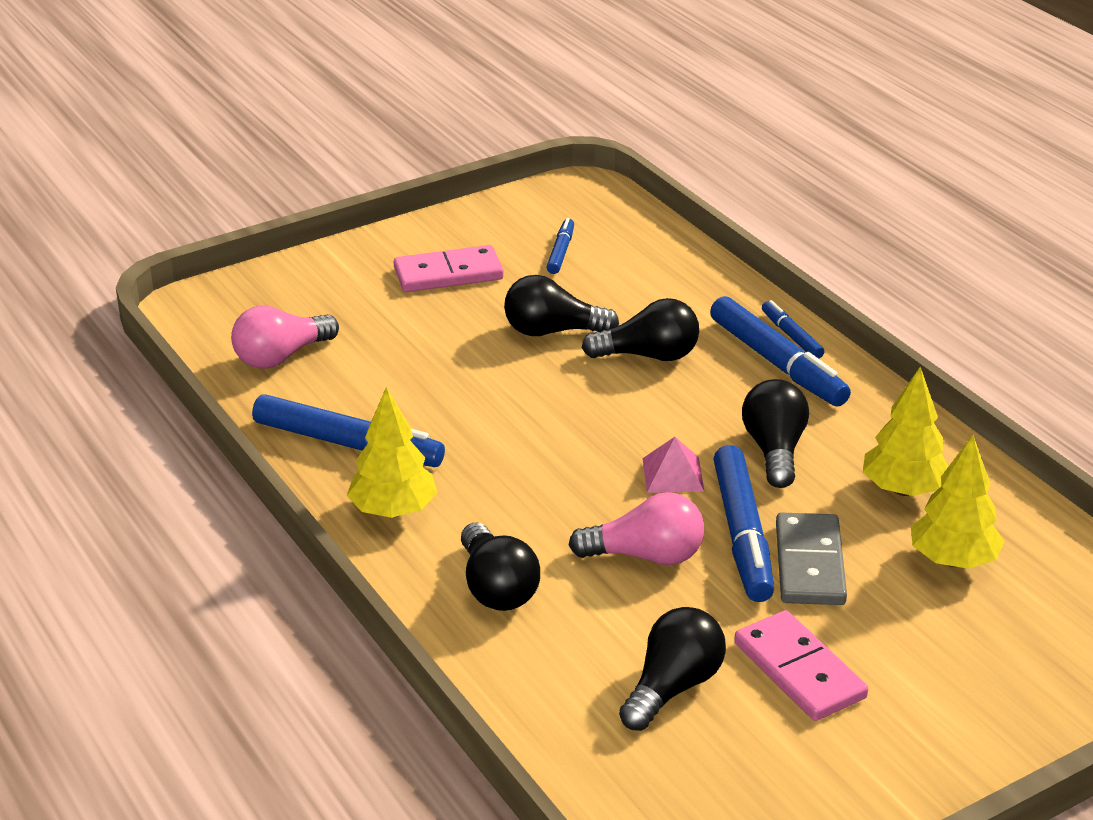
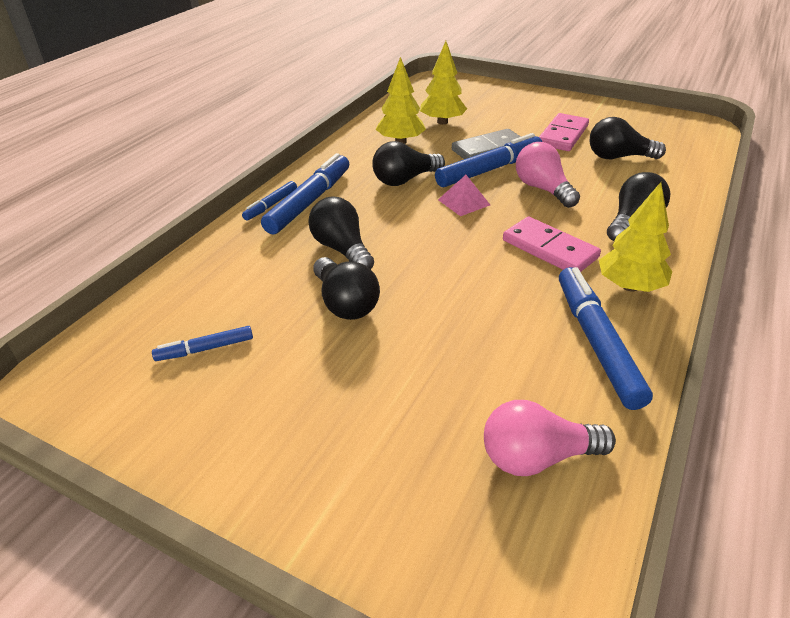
camera: 120 degrees left, 5 degrees up
(281, 357) = (536, 457): pink light bulb -> pink light bulb turned 150 degrees clockwise
(448, 274) = (292, 408): pink domino -> pink domino (549, 249)

